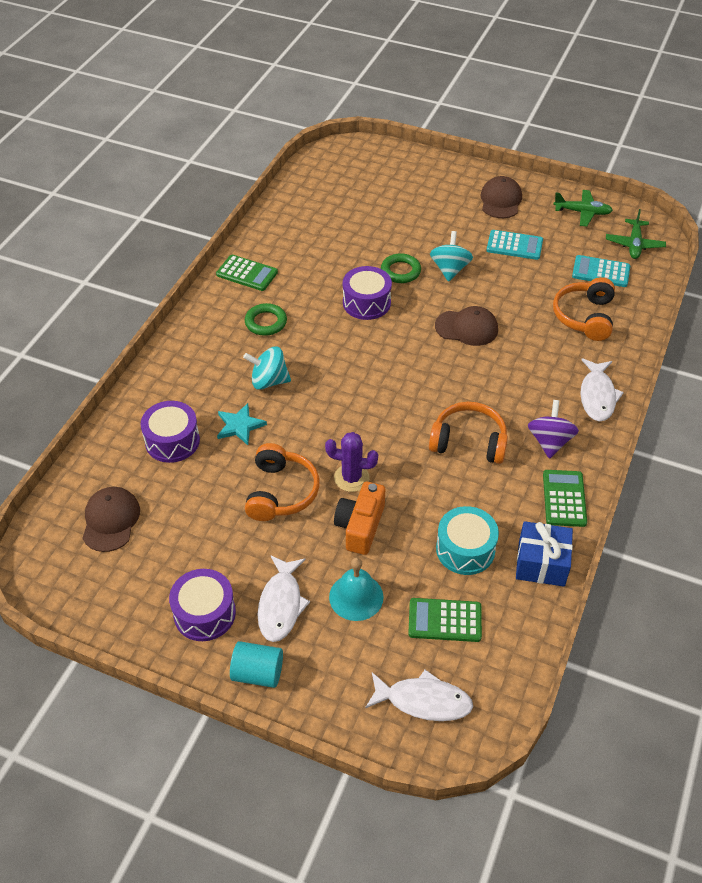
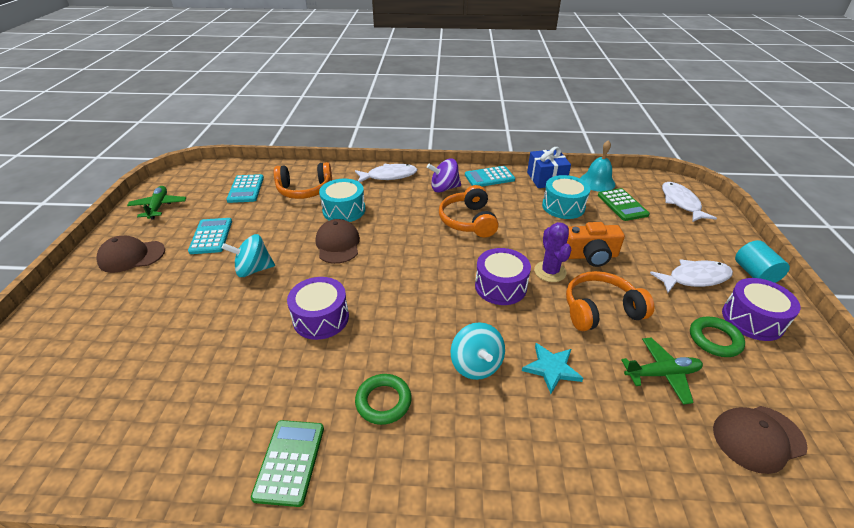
camera: 110 degrees left, 10 degrees down
(172, 441) = (617, 425): purple drum -> purple drum (500, 286)
(356, 596) = (647, 244): turquoise bell -> turquoise bell (597, 182)
(400, 271) = (261, 304): green ring -> green ring (714, 339)
(529, 342) = (344, 210): none -> turquoise drum
(564, 498) = (489, 177): green calculator -> turquoise calculator
(634, 244) = (207, 178): green plane -> green plane (662, 374)

